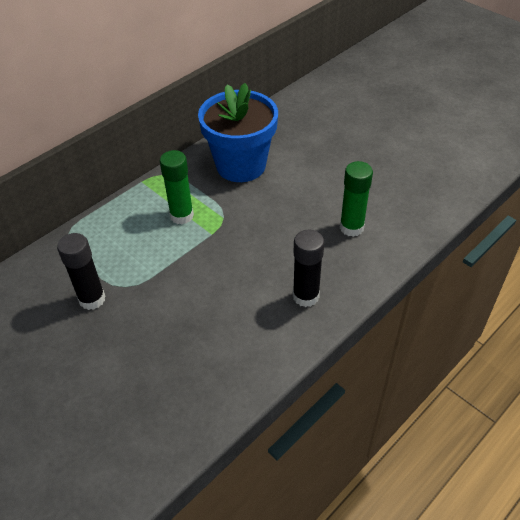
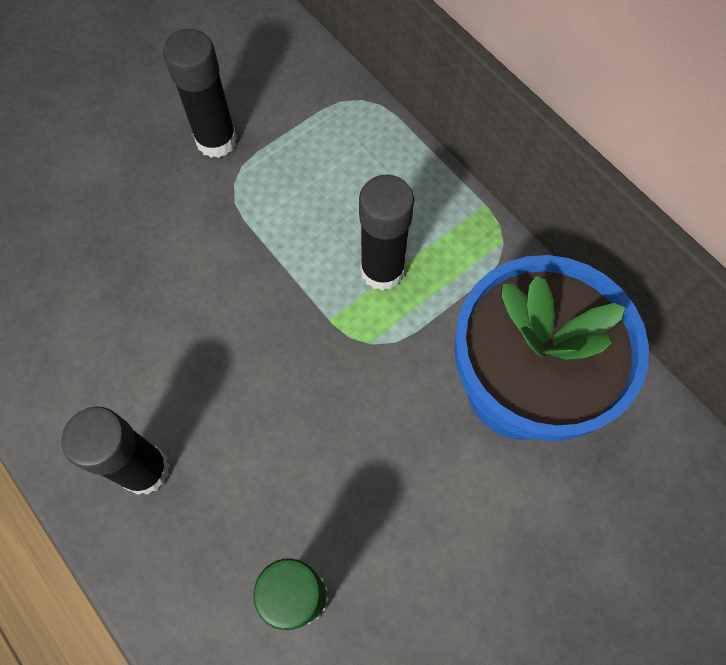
camera: 95 degrees right, 20 degrees up
(181, 216) = (382, 270): green glue stick -> black glue stick

